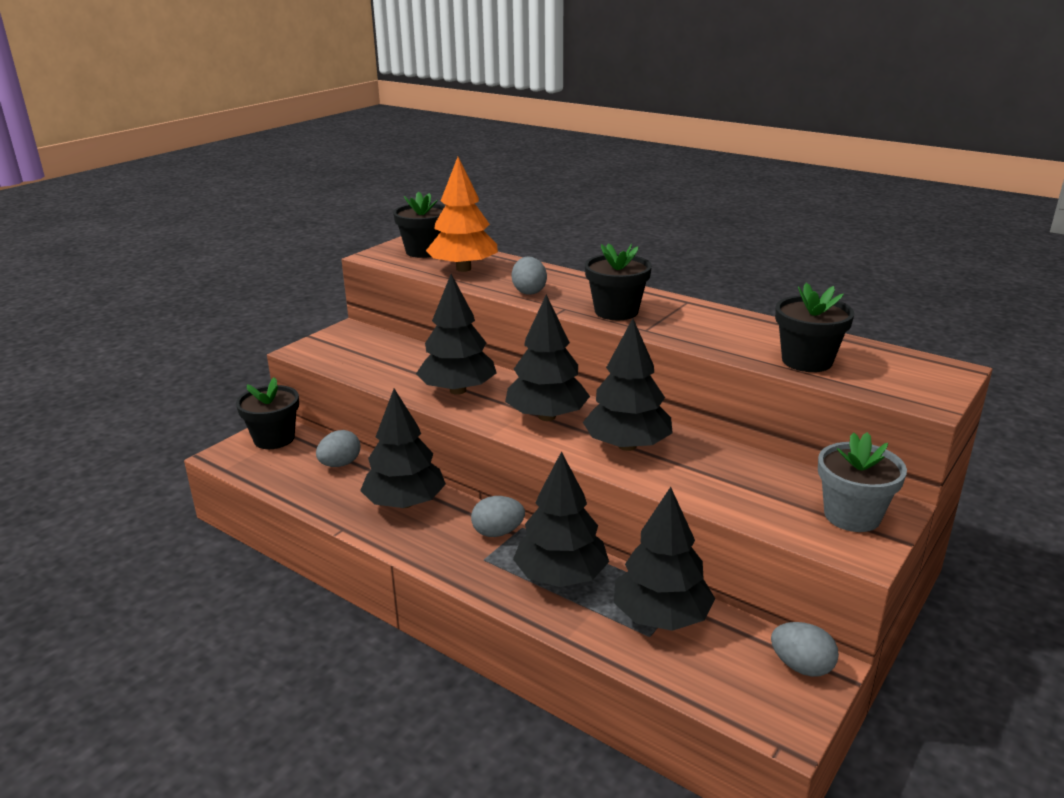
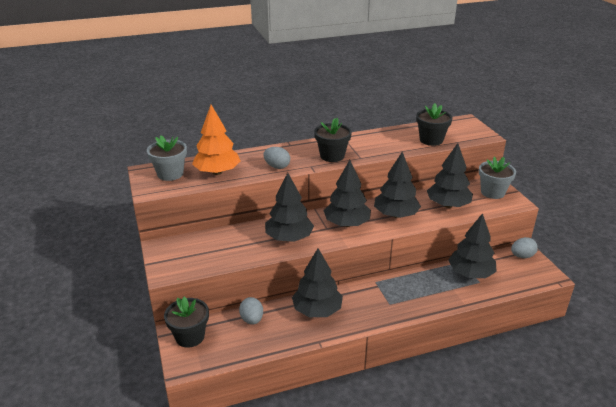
camera: 55 degrees left, 5 degrees up
(424, 251) = (170, 174): black flower pot -> grey flower pot
(498, 532) = (372, 291): grey egg -> none
(561, 576) = (422, 287): black tree -> black tree (448, 205)

